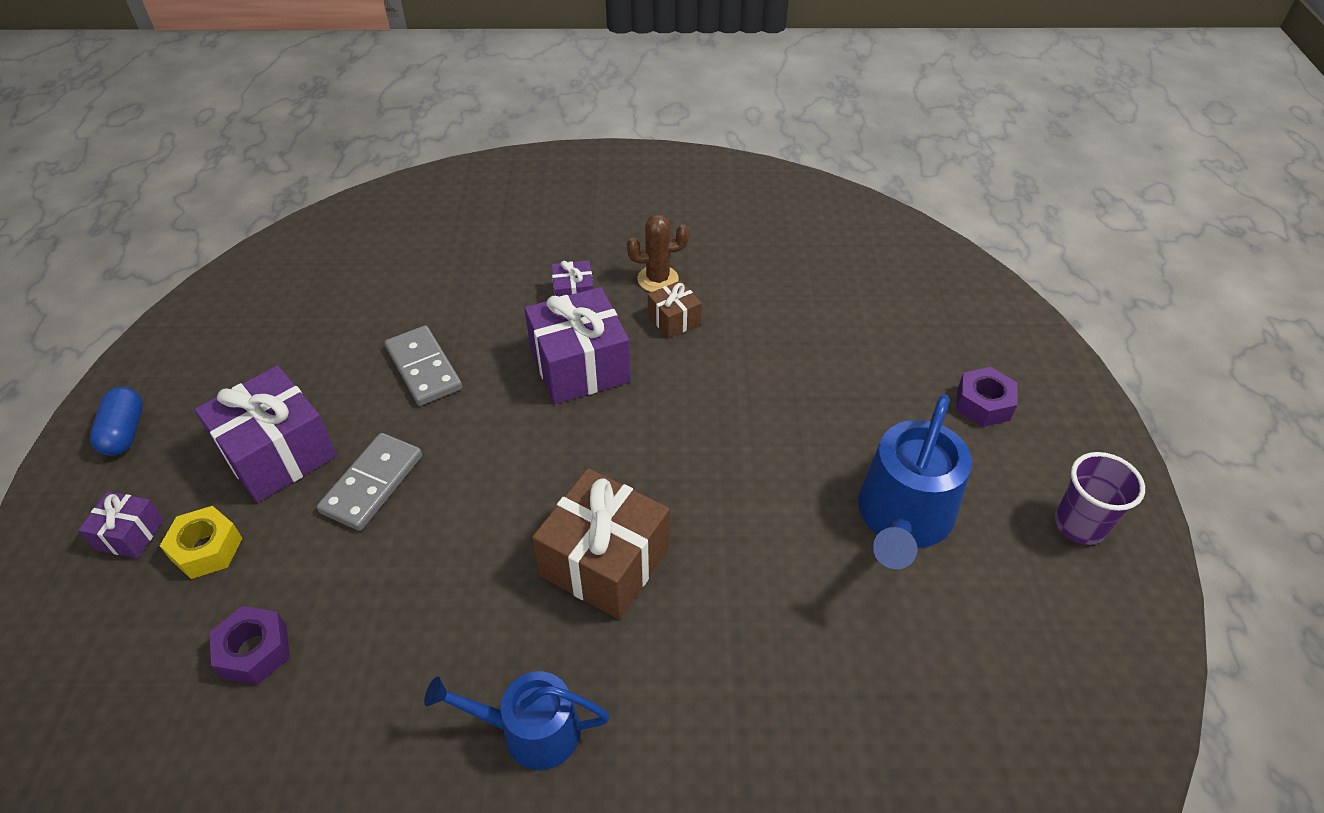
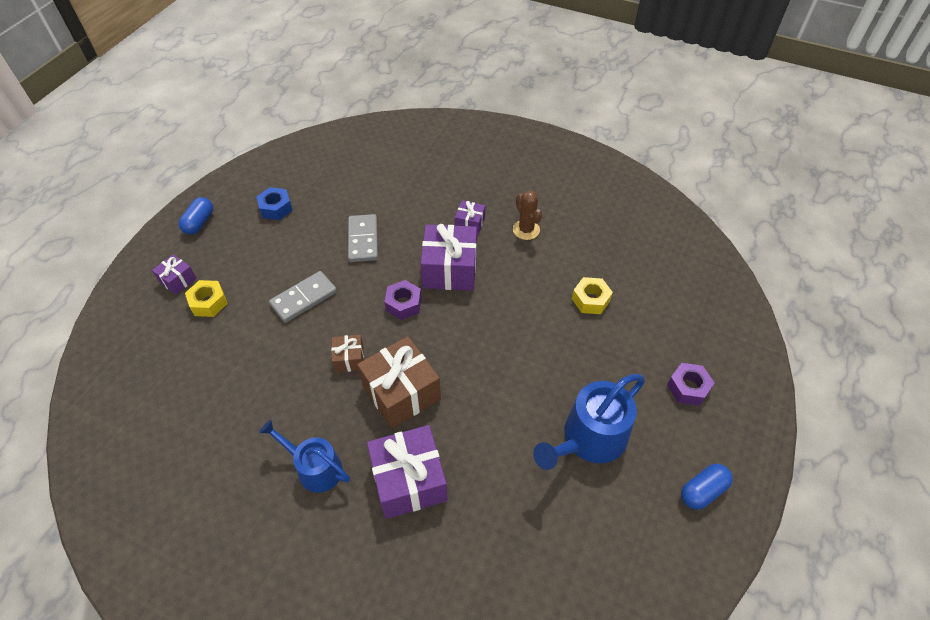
camera: 25 degrees right, 5 degrees up
(253, 368) = (276, 208): none -> blue nut
(254, 651) = (206, 367): purple nut -> purple nut (403, 304)
(278, 453) = (266, 262): purple gift -> purple gift (409, 480)
(658, 279) = (526, 230): brown cactus -> brown cactus turned 45 degrees clockwise
(674, 320) = (521, 260): brown gift -> brown gift (349, 359)
(796, 339) = (590, 300): none -> yellow nut
(1079, 525) = (702, 491): purple cup -> blue capsule

